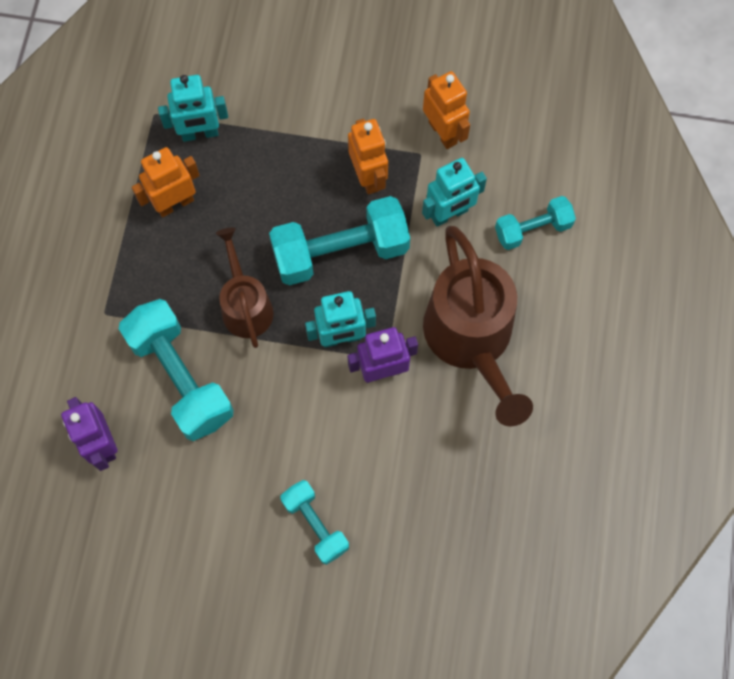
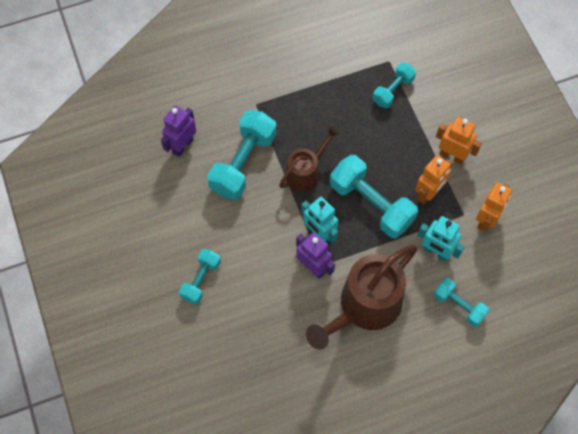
camera: 60 degrees right, 5 degrees down
(175, 203) = (342, 102): orange robot -> orange robot (452, 156)
(200, 134) = (393, 90): turquoise robot -> turquoise dumbbell

